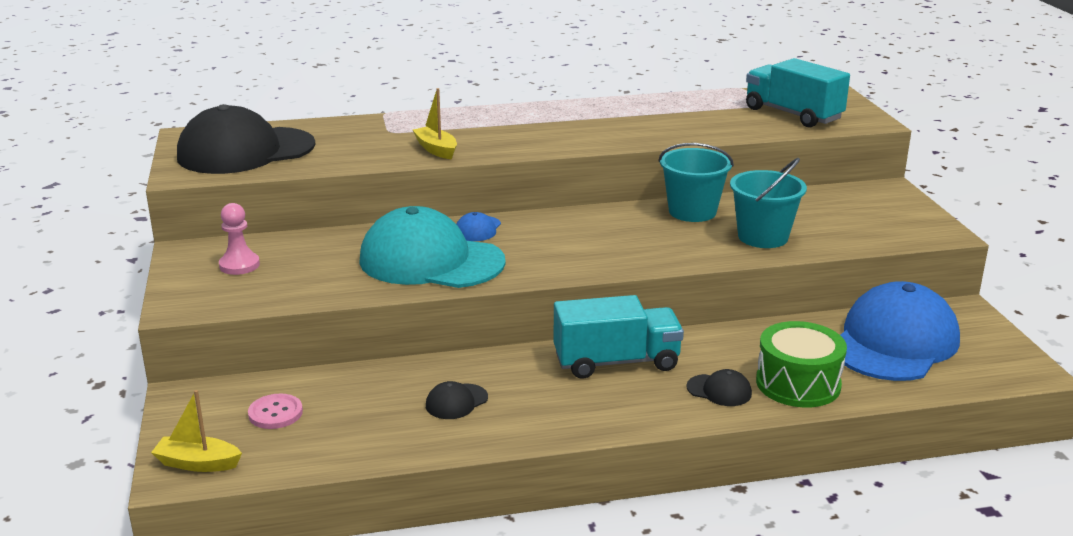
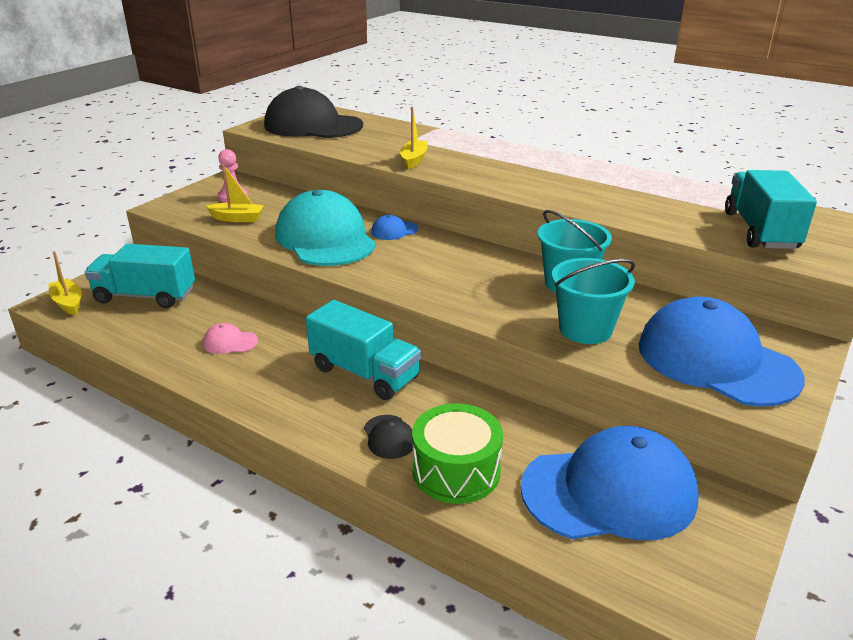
camera: 45 degrees right, 5 degrees up
(275, 413) = (145, 296): pink button -> turquoise truck
(298, 281) = (237, 218): none -> yellow boat
(456, 402) = (230, 342): black cap -> pink cap
(865, 220) = (716, 360): none -> blue cap

